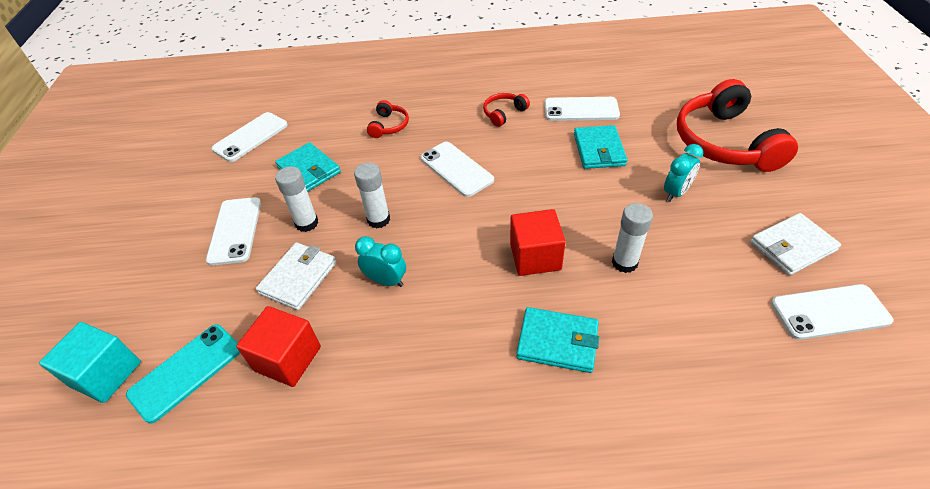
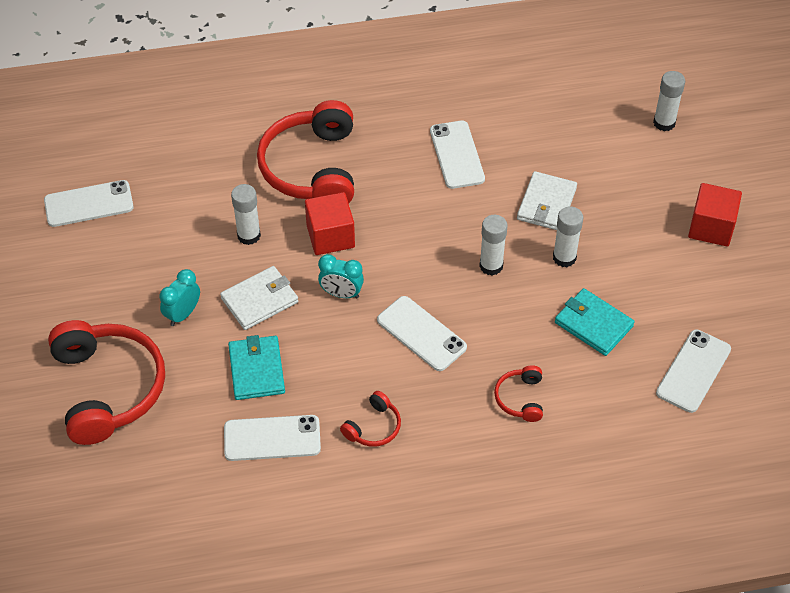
camera: 170 degrees right, 5 degrees up
(106, 374) = (664, 123): turquoise cube -> white glue stick
(186, 372) = (601, 128): turquoise phone -> none
(235, 230) = (635, 245): white phone -> white phone (457, 155)
(288, 359) = (525, 142): red cube -> red cube (711, 227)
(386, 281) = (464, 206): turquoise clock -> turquoise clock (341, 293)
(557, 342) = (312, 168): turquoise wallet -> red headphones
(792, 246) = (91, 260): white wallet -> white wallet (260, 300)

